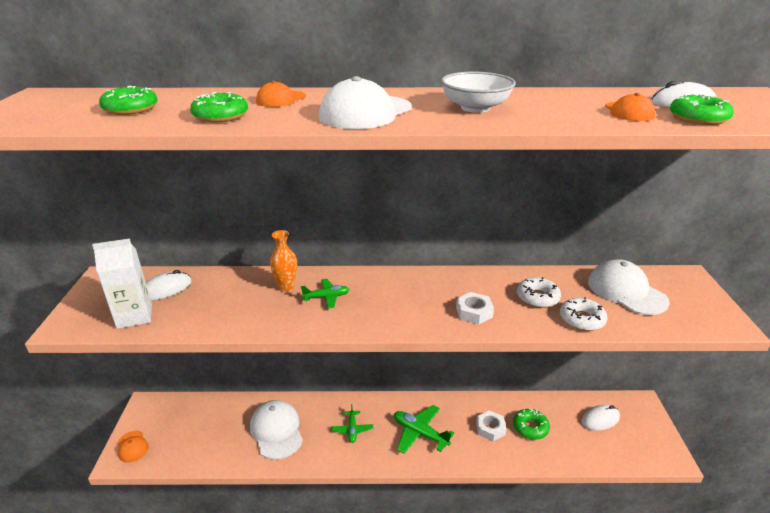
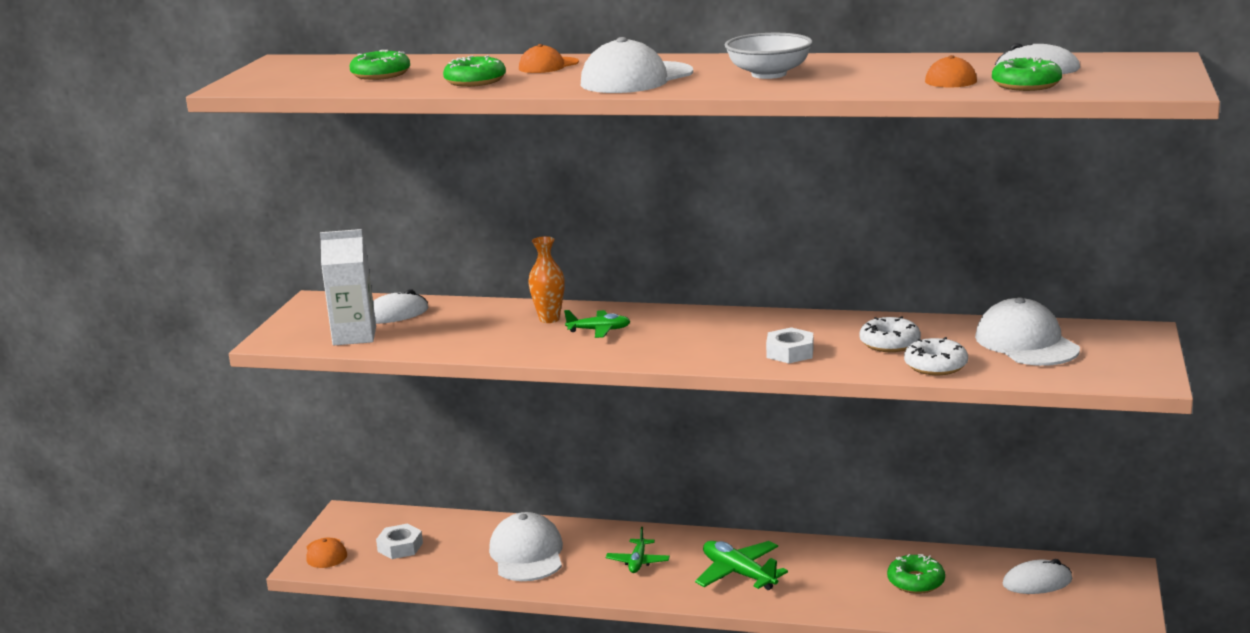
camera: 15 degrees right, 10 degrees down
(490, 428) = (851, 577): white nut -> white nut (400, 547)

